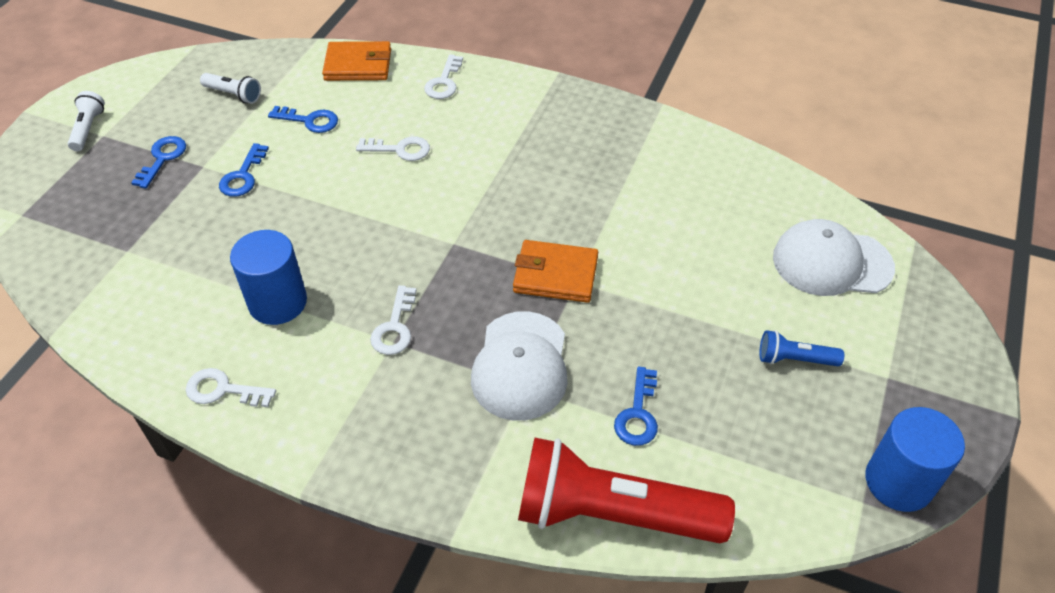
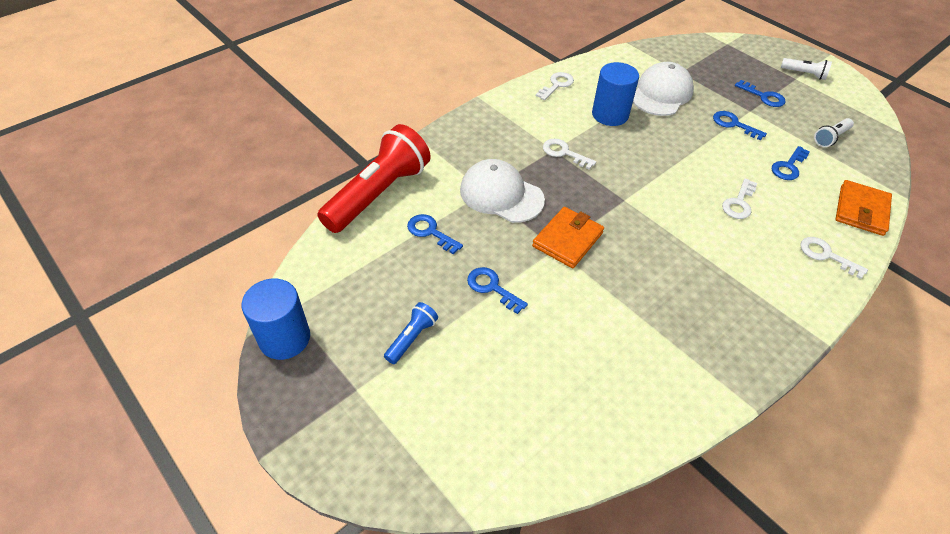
camera: 115 degrees right, 0 degrees up
(675, 317) = (492, 287): none -> blue key
(831, 262) = (483, 426): white cap -> white cap (661, 93)

